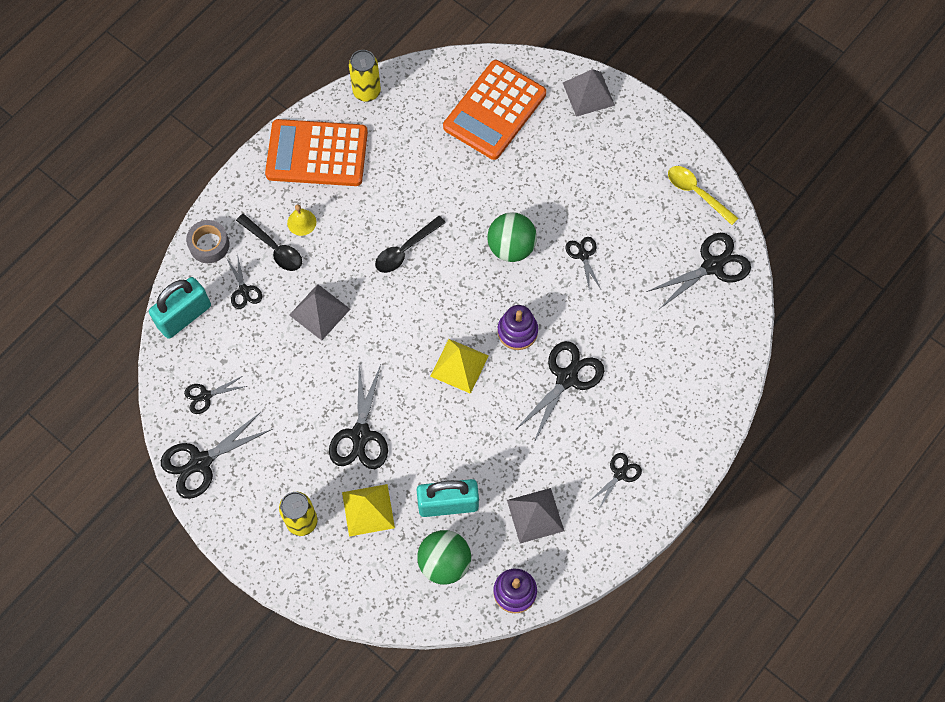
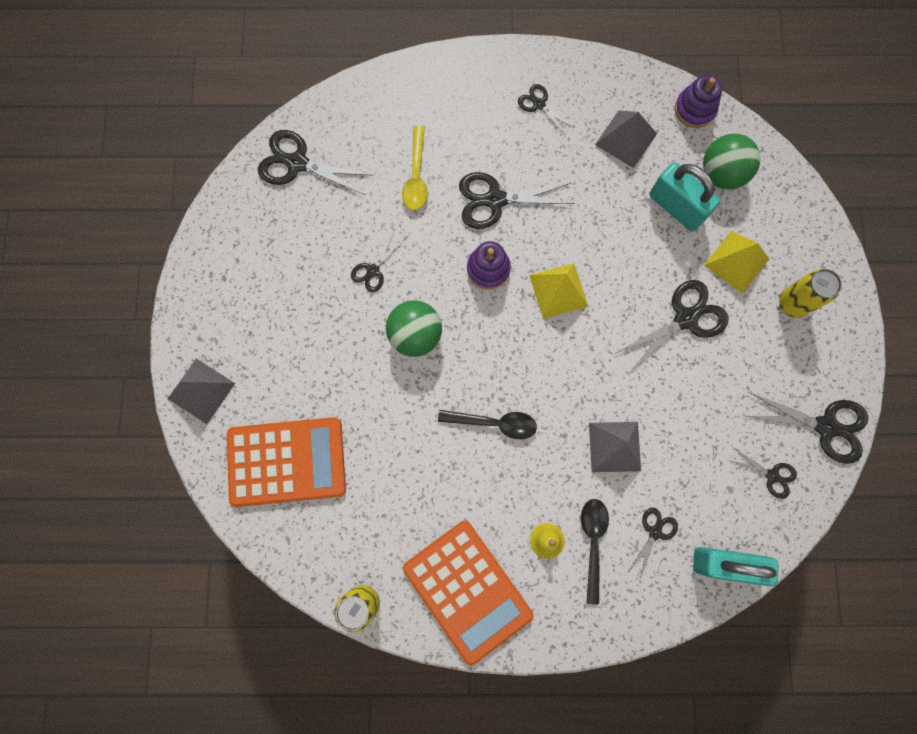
camera: 130 degrees left, 10 degrees up
(209, 245) = (642, 607): grey tape -> none
(620, 474) = (539, 104): black scissors -> black scissors turned 45 degrees clockwise
(696, 193) = (235, 224): yellow spoon -> yellow spoon (416, 176)

